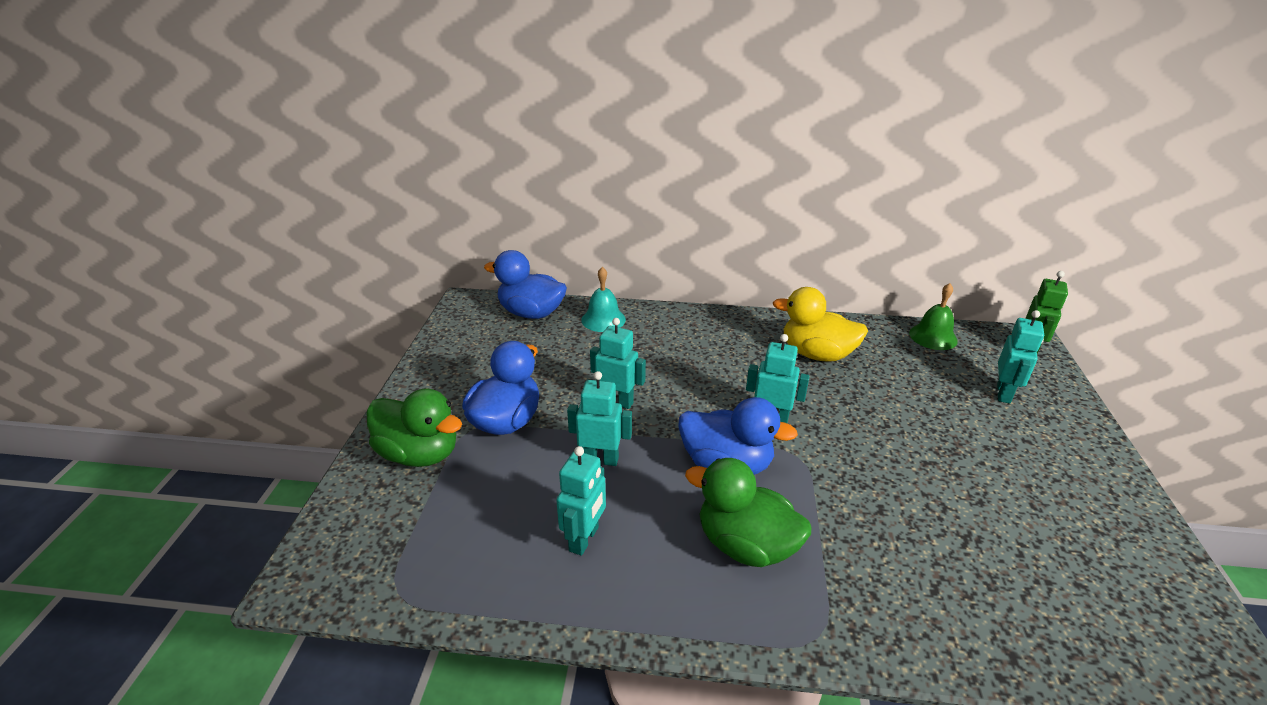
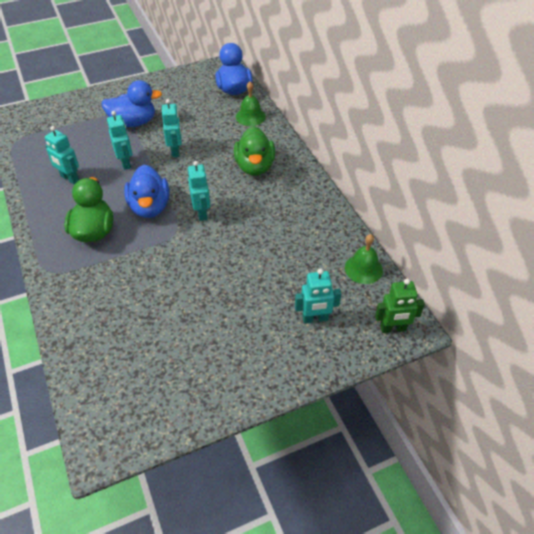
camera: 60 degrees right, 15 degrees up
(419, 454) = (94, 108): green duck -> green duck (255, 167)
(584, 539) = (69, 178): turquoise robot -> turquoise robot turned 45 degrees clockwise
(603, 319) = (250, 116): turquoise bell -> green bell
(816, 354) = (288, 215): yellow duck -> none

